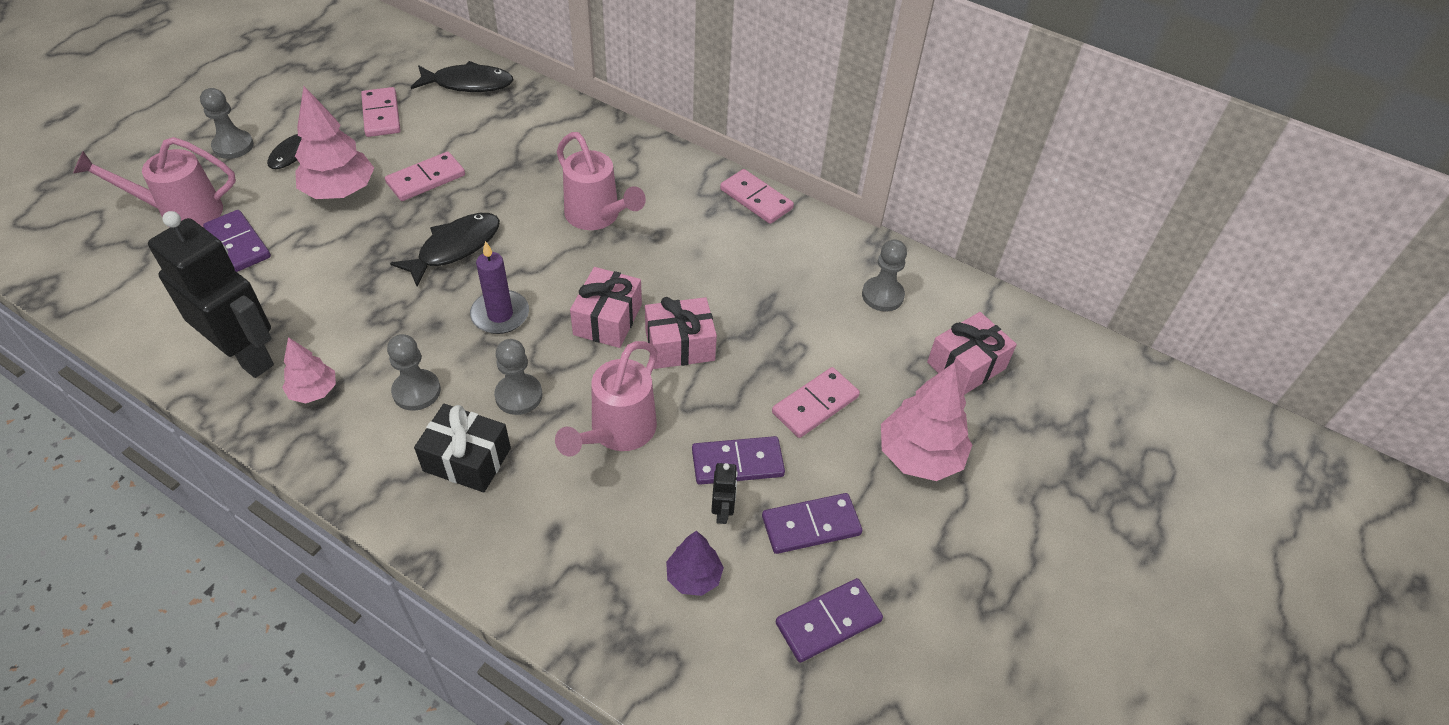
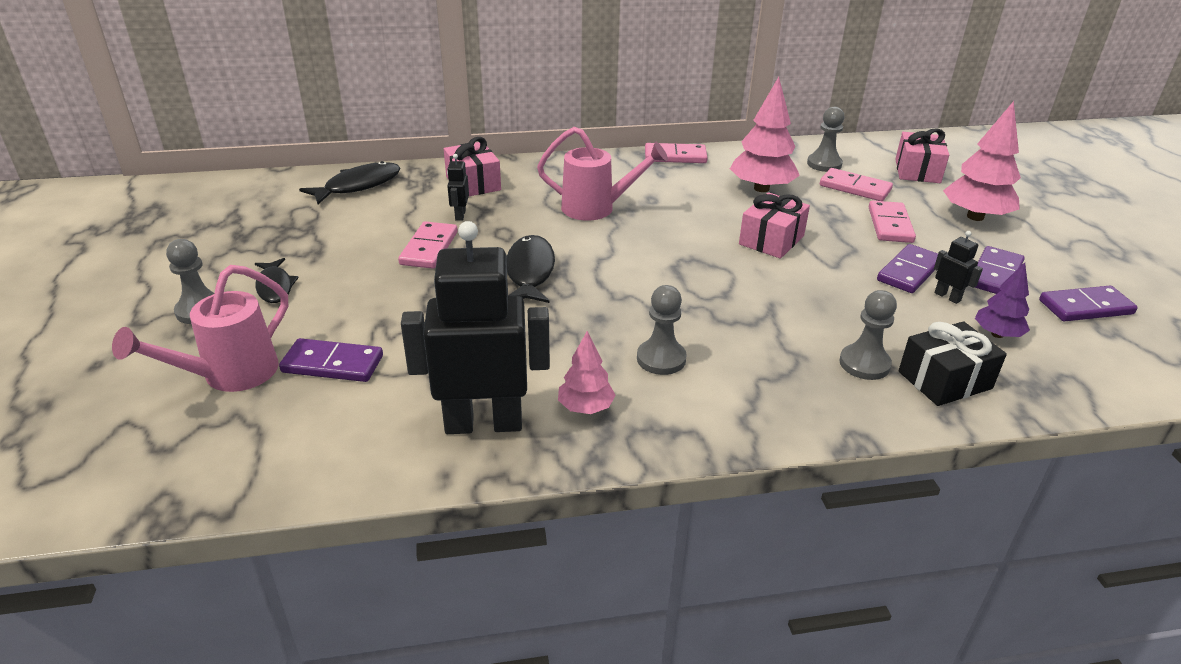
camera: 40 degrees left, 15 degrees down
(340, 191) = (367, 288): pink tree -> pink tree (761, 188)
(381, 115) = (315, 231): pink domino -> pink domino (855, 188)
(467, 459) = (769, 370): black gift -> black gift (945, 380)
(491, 159) = (460, 215): none -> black robot
(500, 315) = (634, 287): purple candle -> none
(518, 395) = (731, 319): grey pawn -> grey pawn (864, 364)
(608, 320) = (706, 252): pink gift -> pink gift (473, 183)
(617, 432) = (823, 299): pink watering can -> none
(828, 622) = (1085, 307): purple domino -> purple domino turned 60 degrees clockwise

